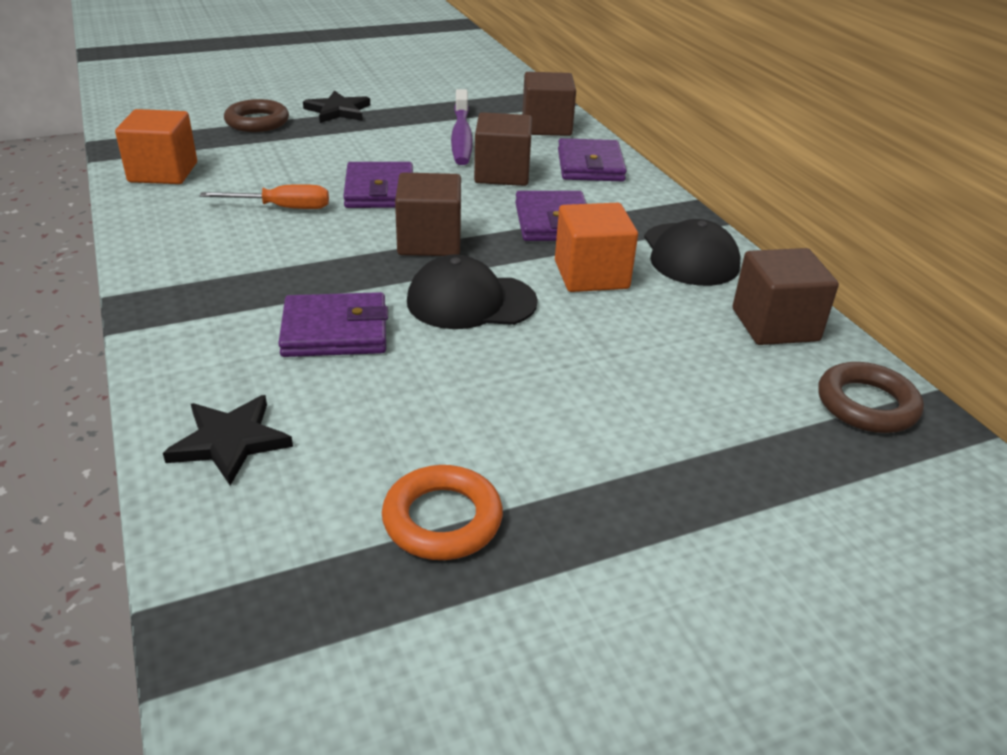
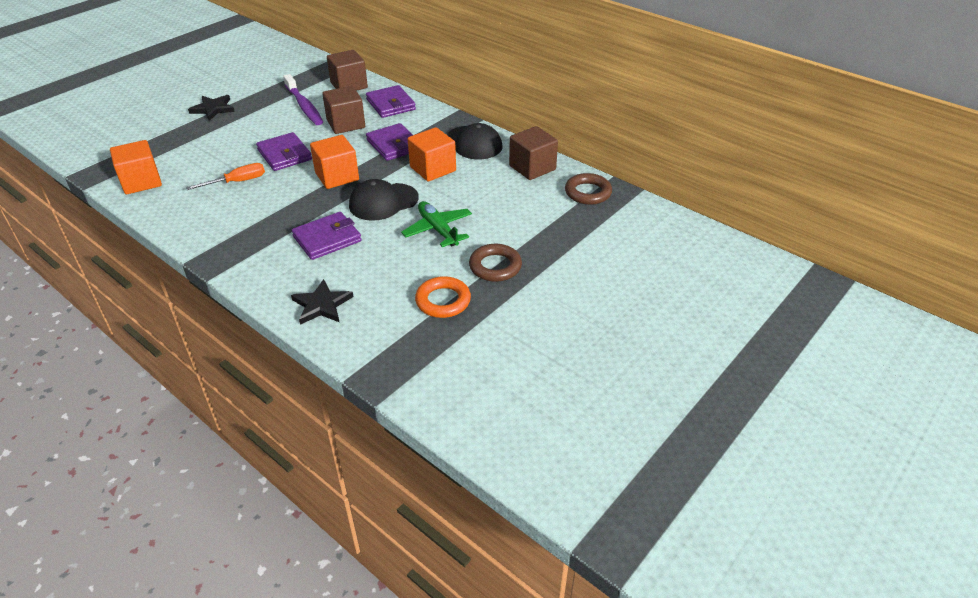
camera: 25 degrees left, 5 degrees up
(257, 122) = (168, 131): brown ring -> brown ring (495, 266)
(429, 241) = (337, 176): brown cube -> orange cube
(529, 378) = (438, 230): none -> green plane

